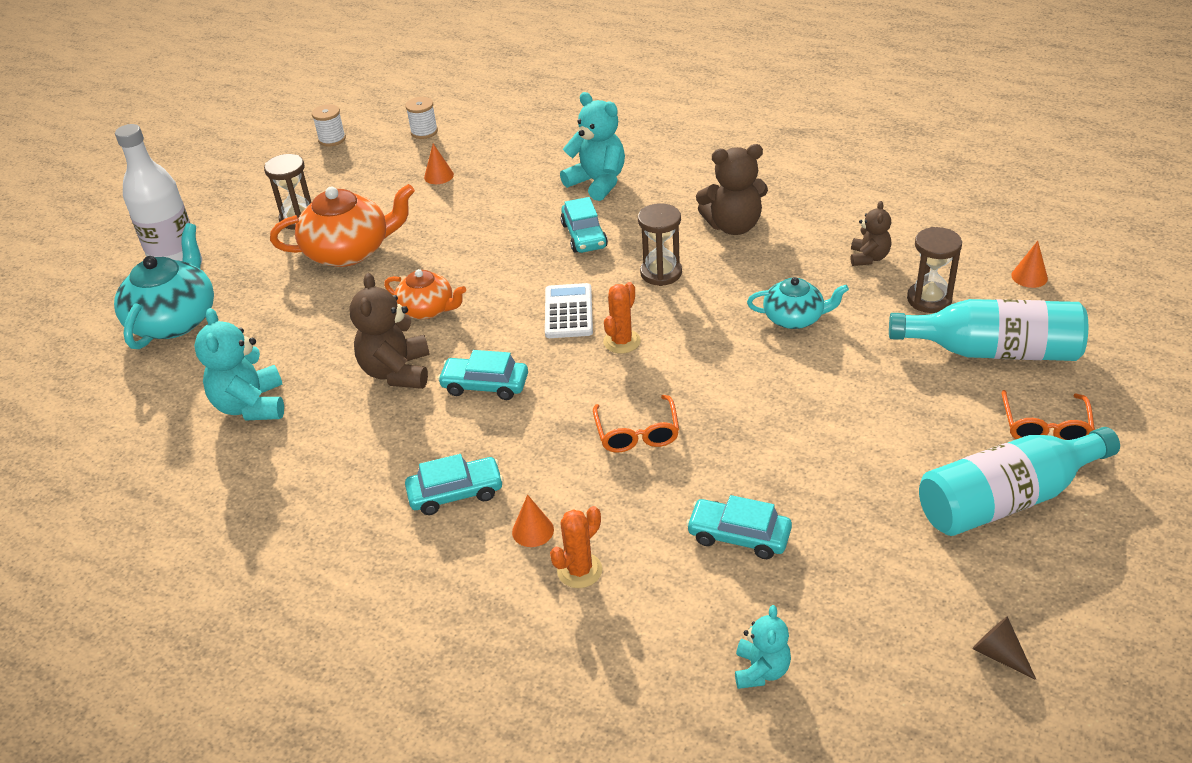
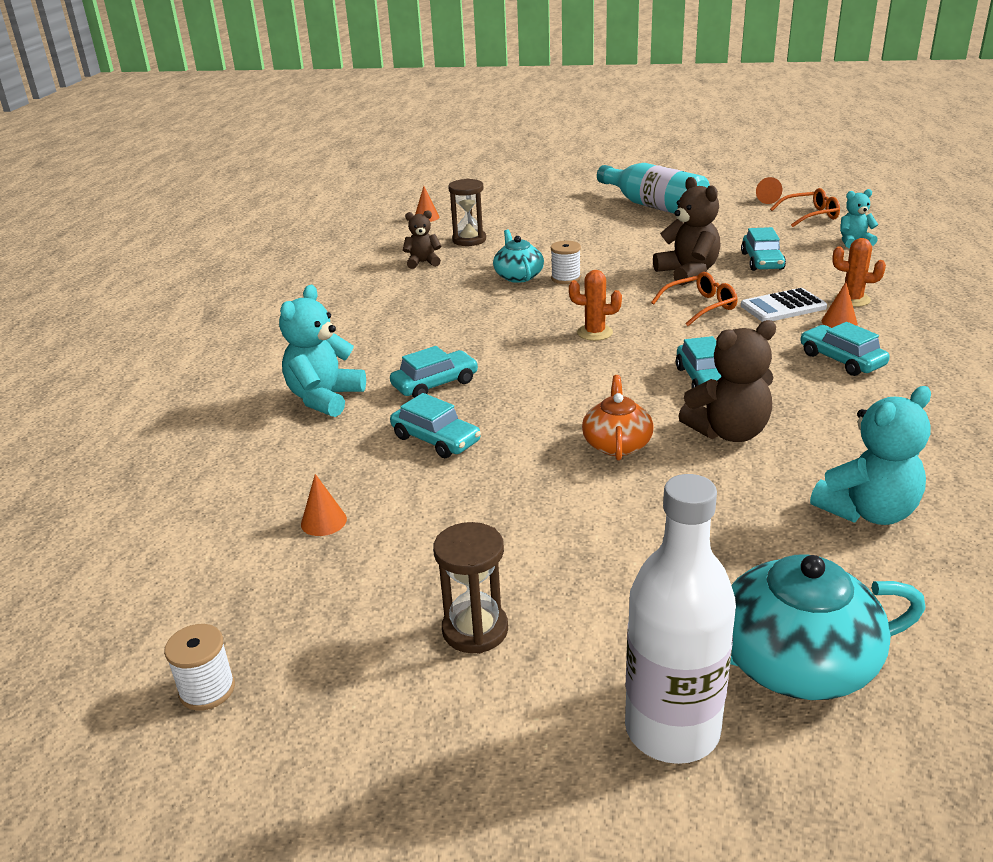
camera: 110 degrees left, 10 degrees down
(349, 251) = (536, 543): orange teapot -> none
(424, 132) = (188, 577): white spool -> white spool (565, 278)
(499, 227) = (436, 439): none -> turquoise car
(568, 312) = (569, 364): white calculator -> white calculator (783, 307)
(661, 273) = (483, 334): brown hourglass -> none
(733, 226) = (393, 316): brown teddy bear -> brown teddy bear (688, 273)
(993, 351) = (518, 219): turquoise bottle -> none
(999, 654) = (770, 199): brown cone -> orange cone
(1045, 426) = (583, 203): orange glasses -> orange glasses (810, 215)

